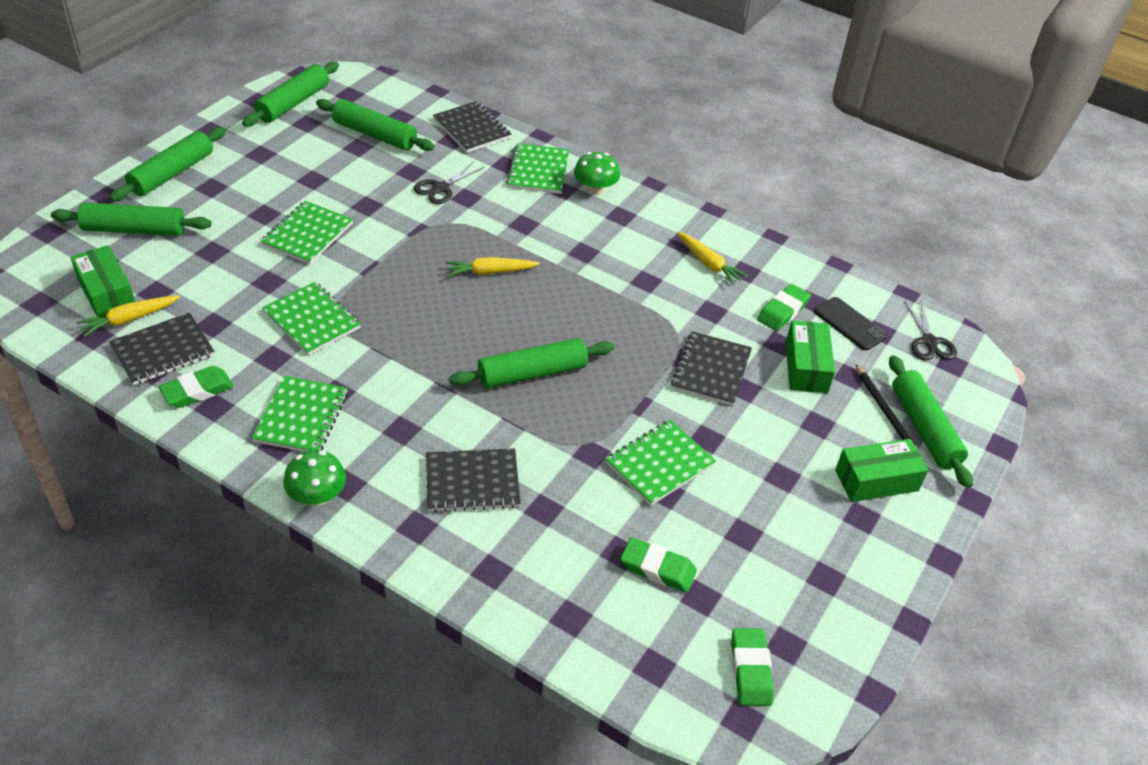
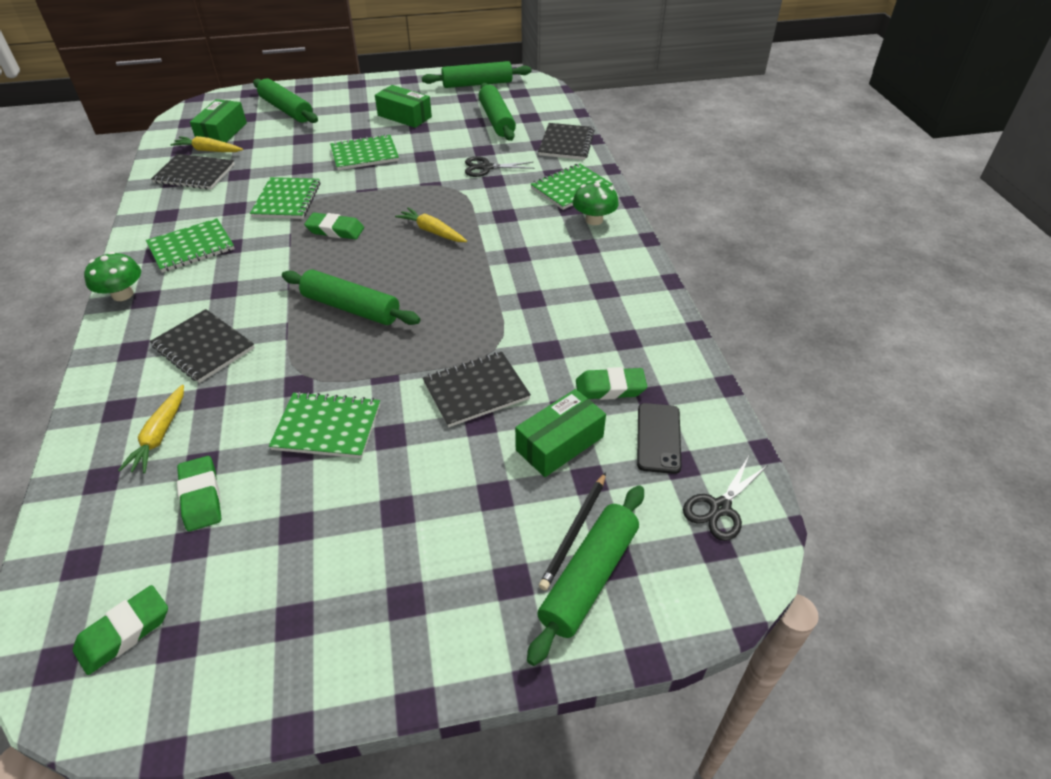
camera: 50 degrees right, 0 degrees up
(172, 173) = (351, 92): green rolling pin -> none
(197, 391) = (173, 202): green eraser -> green eraser (335, 230)
(709, 264) = (602, 316): yellow carrot -> yellow carrot (160, 435)
(876, 480) = (469, 582): green box -> green box (404, 116)

